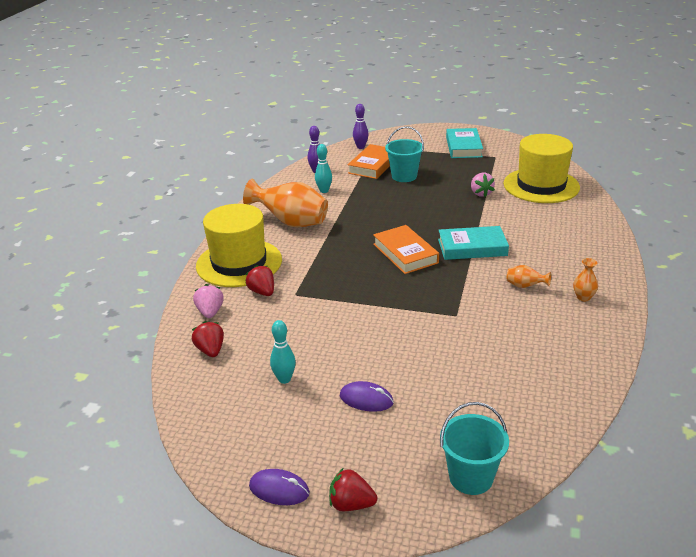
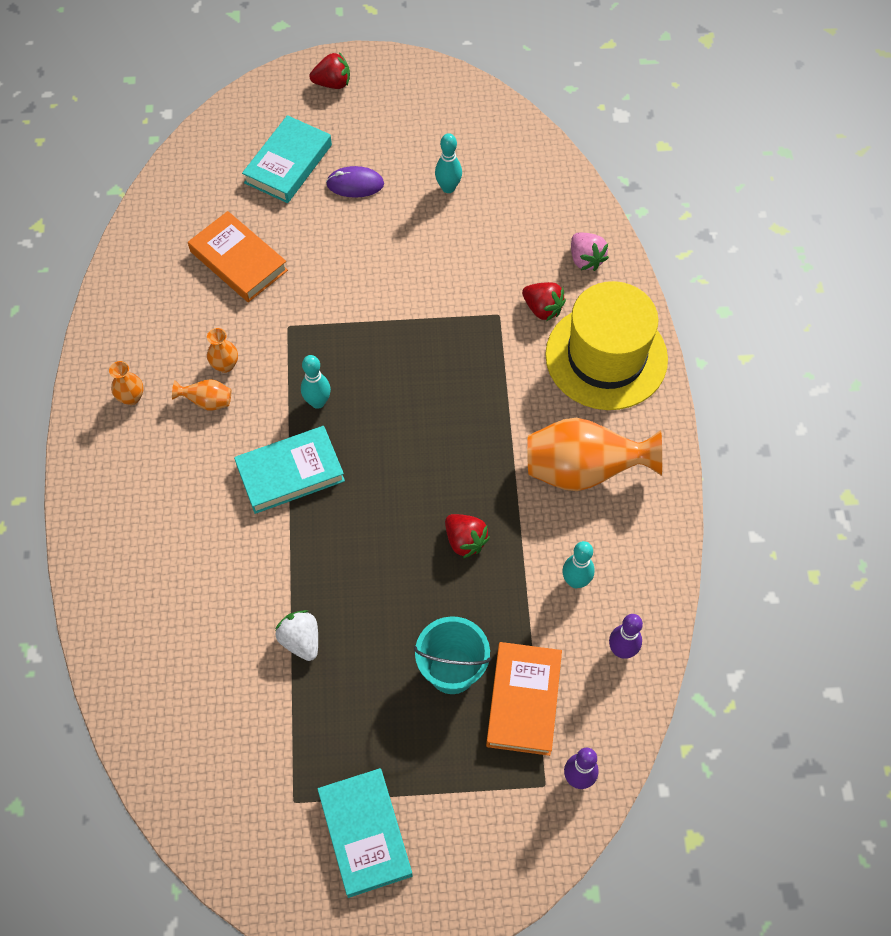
camera: 160 degrees right, 30 degrees up
(210, 350) = (548, 205): red strawberry -> red strawberry (465, 540)
(279, 489) = (397, 80): purple mouse -> none
(405, 253) = (383, 434): orange book -> orange book (239, 261)
(425, 430) = (288, 164): none -> turquoise book
(445, 274) = (318, 402): none -> turquoise bowling pin
(471, 477) = (238, 129): turquoise bucket -> none
(480, 193) = (301, 640): pink strawberry -> white strawberry
(509, 302) = (225, 365): none -> orange vase
(541, 185) = (196, 697): yellow hat -> none

